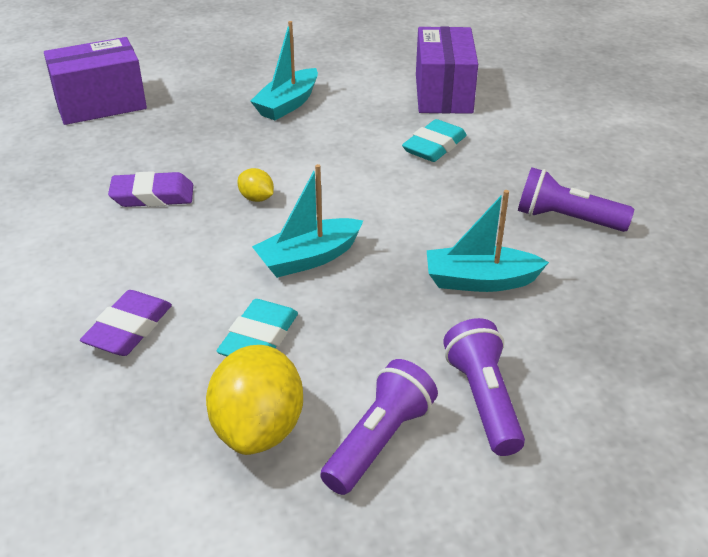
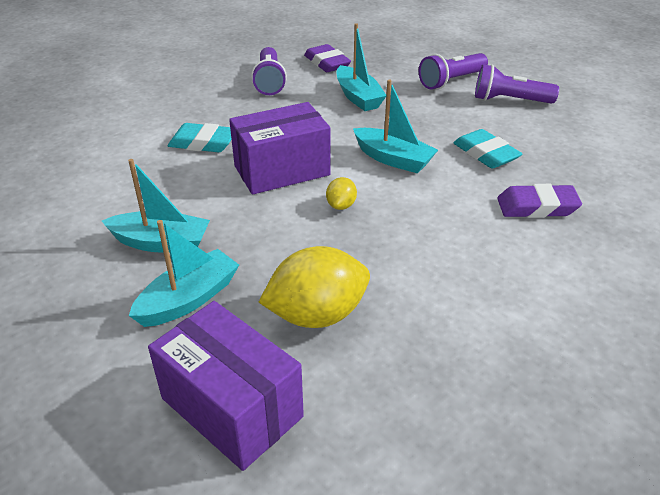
camera: 115 degrees left, 0 degrees up
(152, 196) = (384, 266): purple eraser -> purple eraser (327, 63)
(211, 105) = (189, 299): none -> turquoise boat
(258, 428) = (545, 133): yellow lemon -> yellow lemon (317, 315)
(259, 338) = (485, 154): turquoise eraser -> turquoise eraser turned 60 degrees clockwise
(443, 93) = (101, 158): purple box -> purple box (282, 170)

